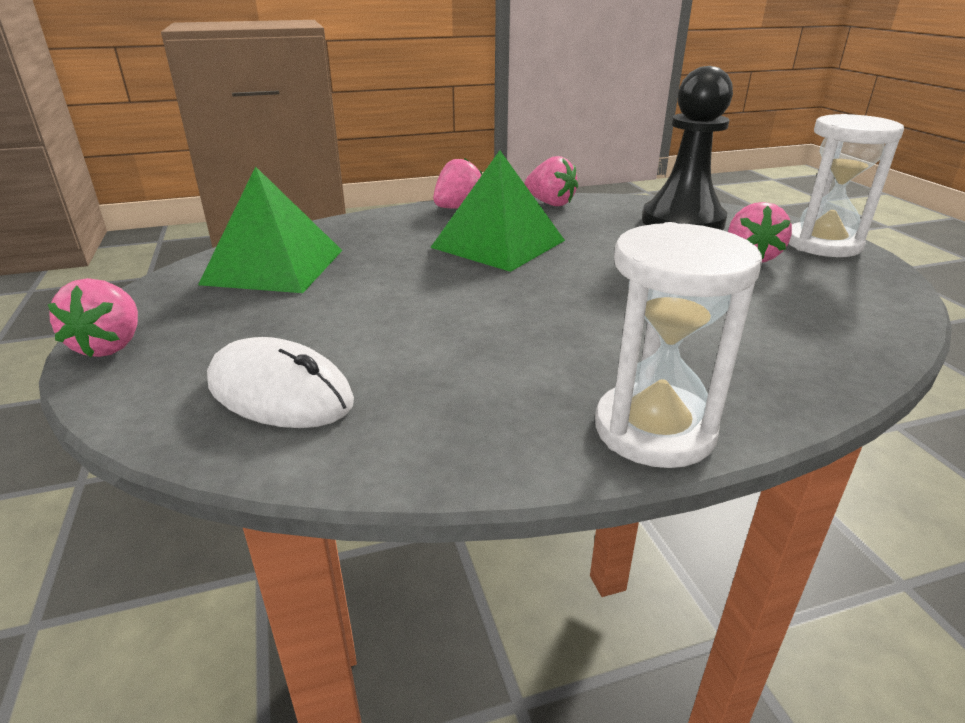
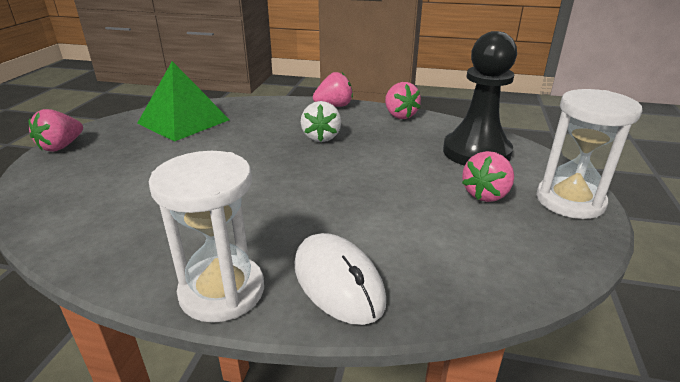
camera: 30 degrees right, 0 degrees up
(280, 392) = (88, 195): white mouse -> white mouse (338, 281)
(498, 244) = (321, 137): green pyramid -> white strawberry

